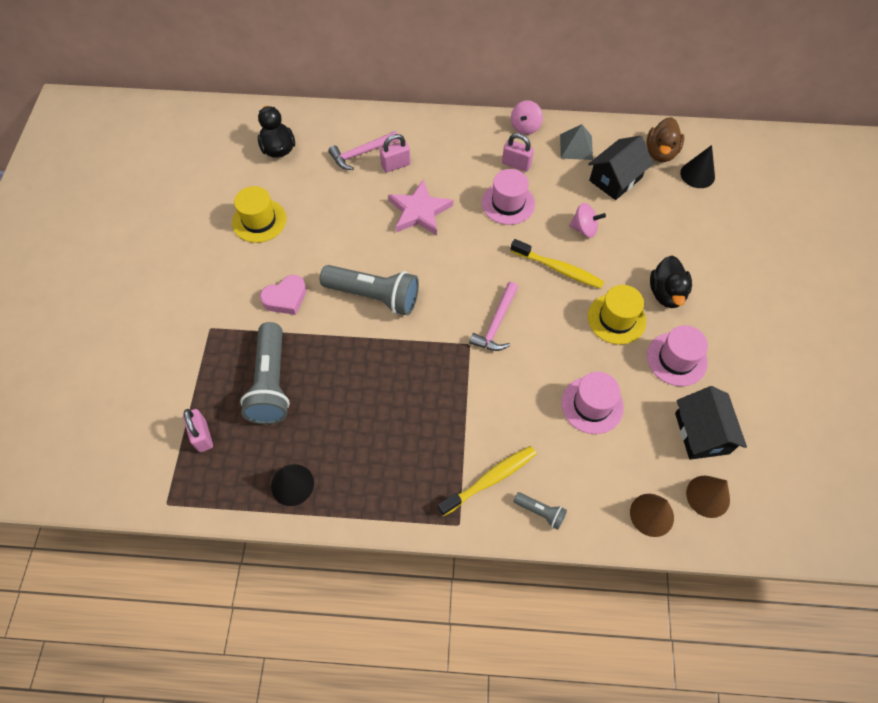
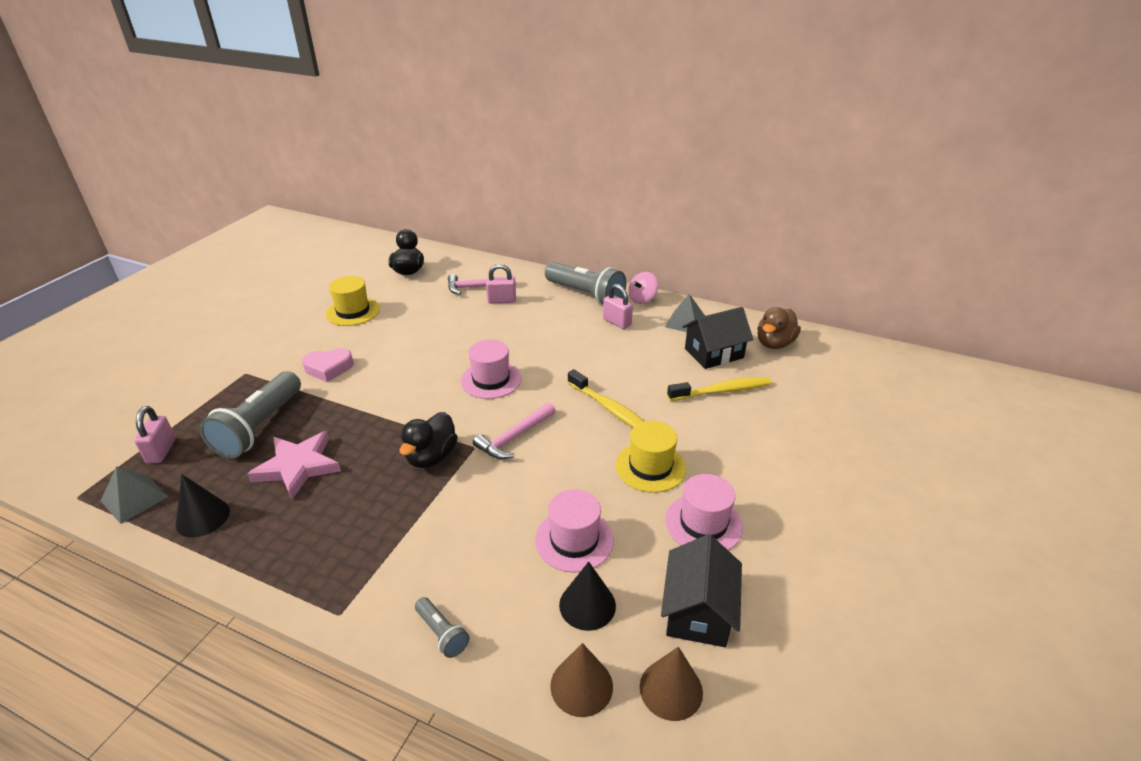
camera: 20 degrees right, 25 degrees down
(219, 488) = (134, 498): none -> grey pyramid
(374, 296) = (409, 386): grey flashlight -> grey flashlight (586, 295)
(419, 211) = (499, 335): pink star -> pink star (298, 466)
(490, 479) = (408, 579): yellow toothbrush -> yellow toothbrush (722, 391)
(508, 203) = (590, 348): pink hat -> pink hat (491, 380)
(584, 229) = (657, 384): pink spinning top -> none
(666, 293) = (722, 458): black duck -> black duck (431, 457)
(697, 174) = (808, 368): black cone -> black cone (587, 605)

